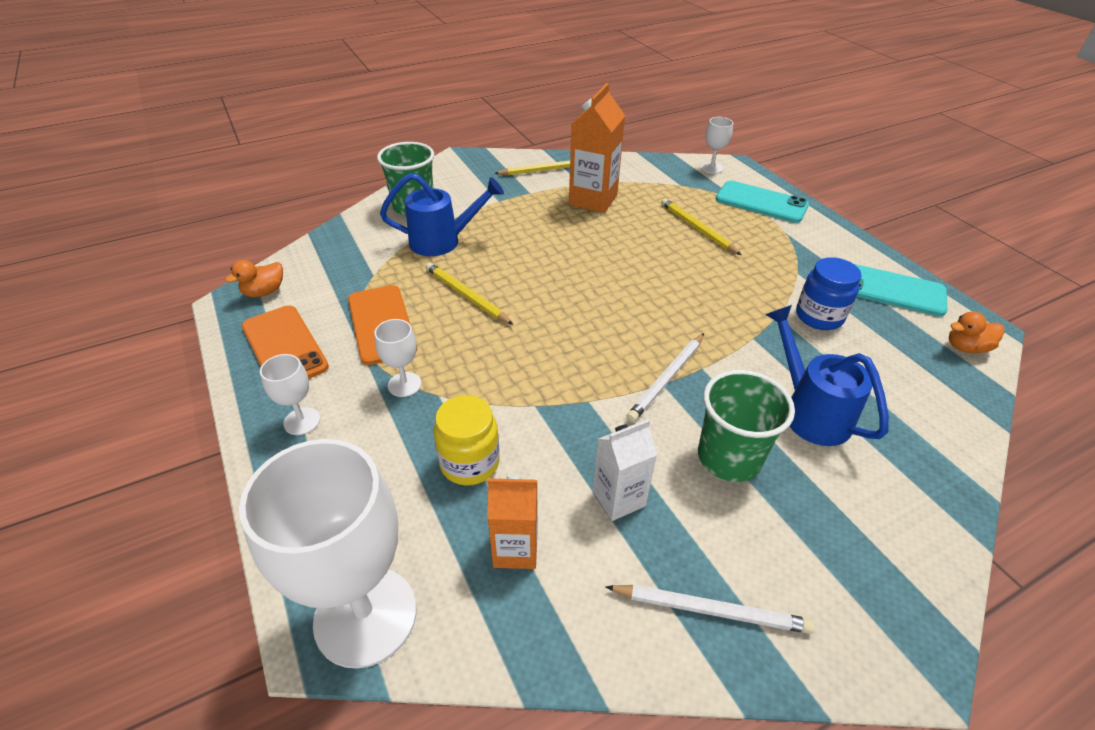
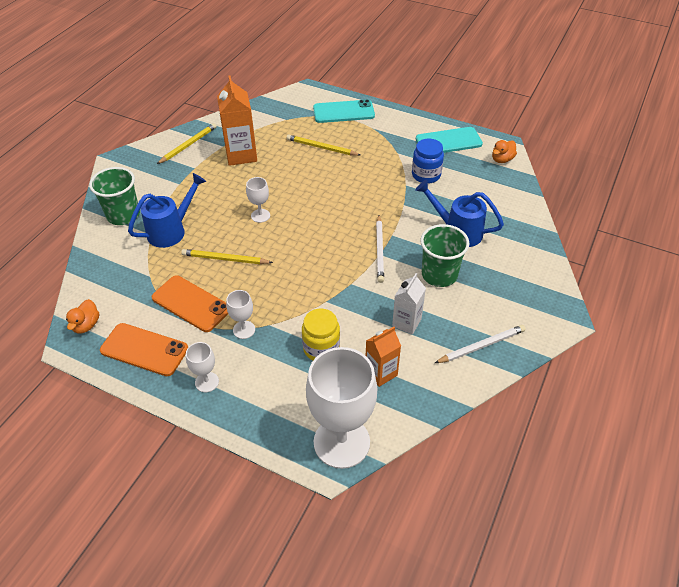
camera: 35 degrees left, 5 degrees up
(711, 168) = (295, 98): white goblet -> white goblet (260, 215)

